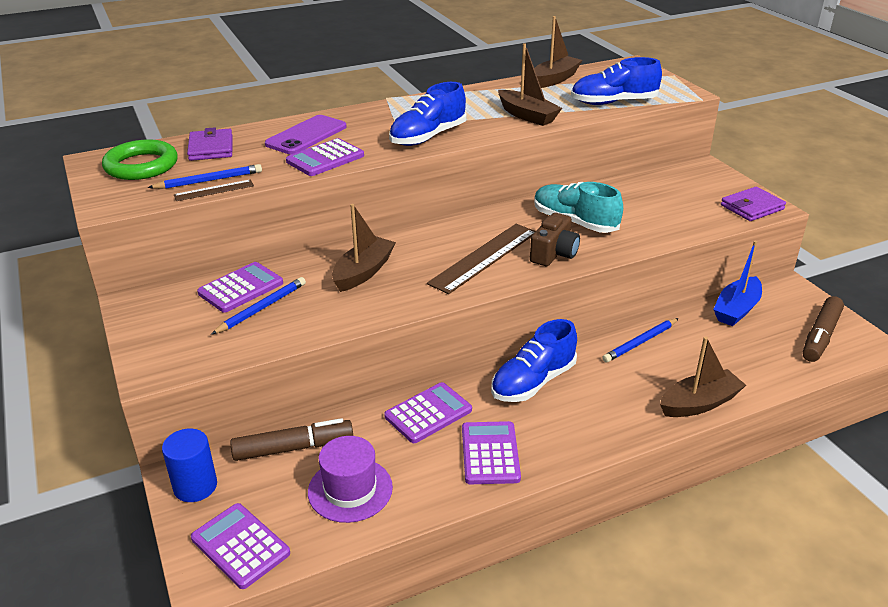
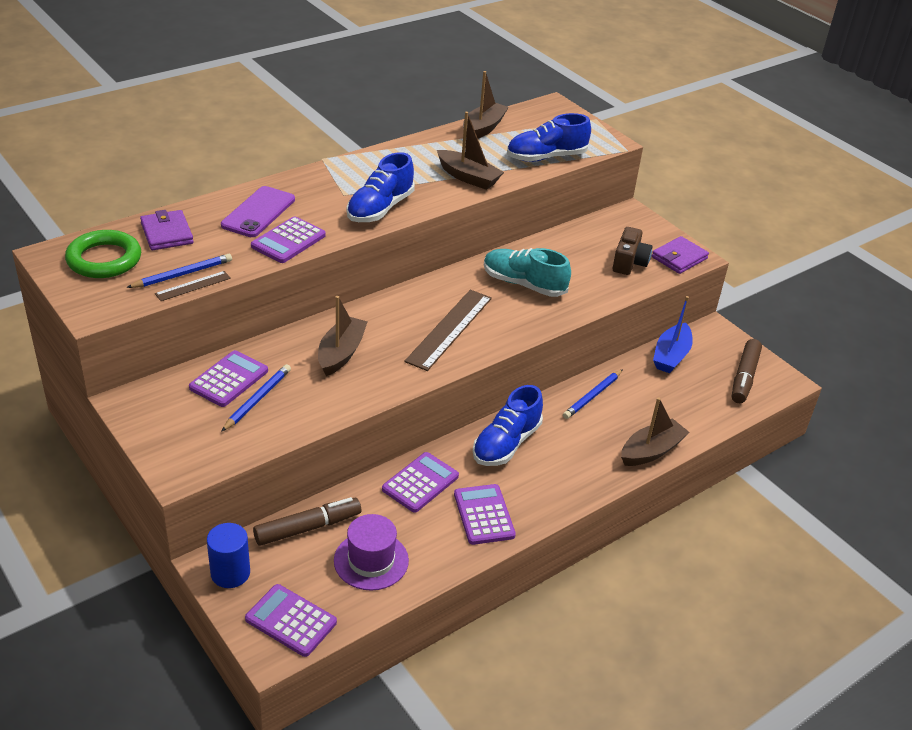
camera: 15 degrees left, 5 degrees up
(554, 254) = (512, 320): brown camera -> brown camera (629, 262)

